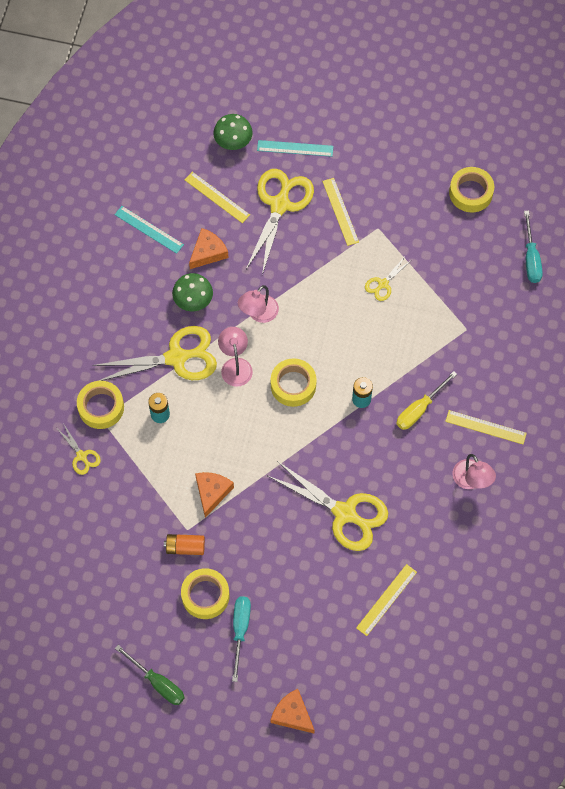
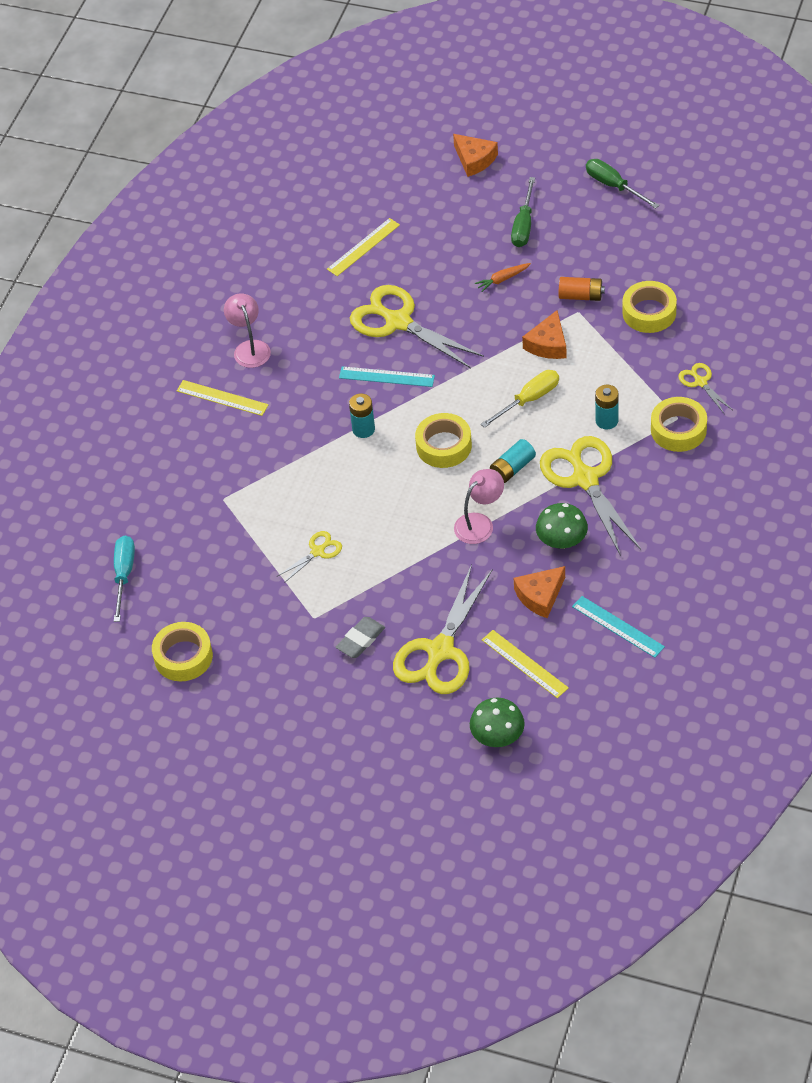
camera: 170 degrees left, 15 degrees down
(176, 357) = (585, 479): yellow scissors -> yellow scissors turned 75 degrees clockwise
(205, 595) = (560, 254): yellow tape -> yellow tape (649, 312)
(235, 365) = (512, 468): pink lamp -> turquoise battery
(240, 630) = (523, 225): turquoise screwdriver -> green screwdriver
(256, 564) = (502, 279): none -> orange carrot
(295, 148) = (412, 724): turquoise ruler -> turquoise ruler (386, 377)
(340, 211) = (360, 640): yellow ruler -> grey eraser
(419, 409) = (296, 417): yellow screwdriver -> yellow screwdriver (529, 400)

